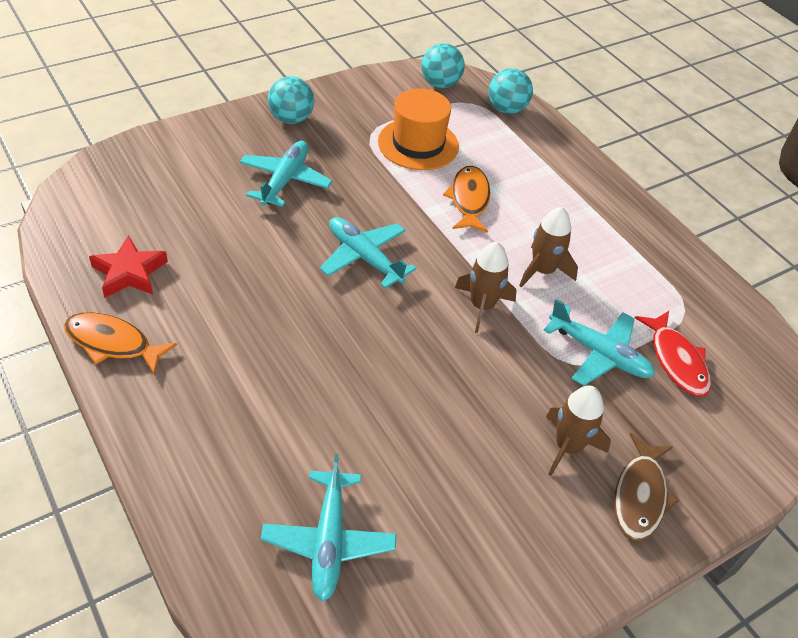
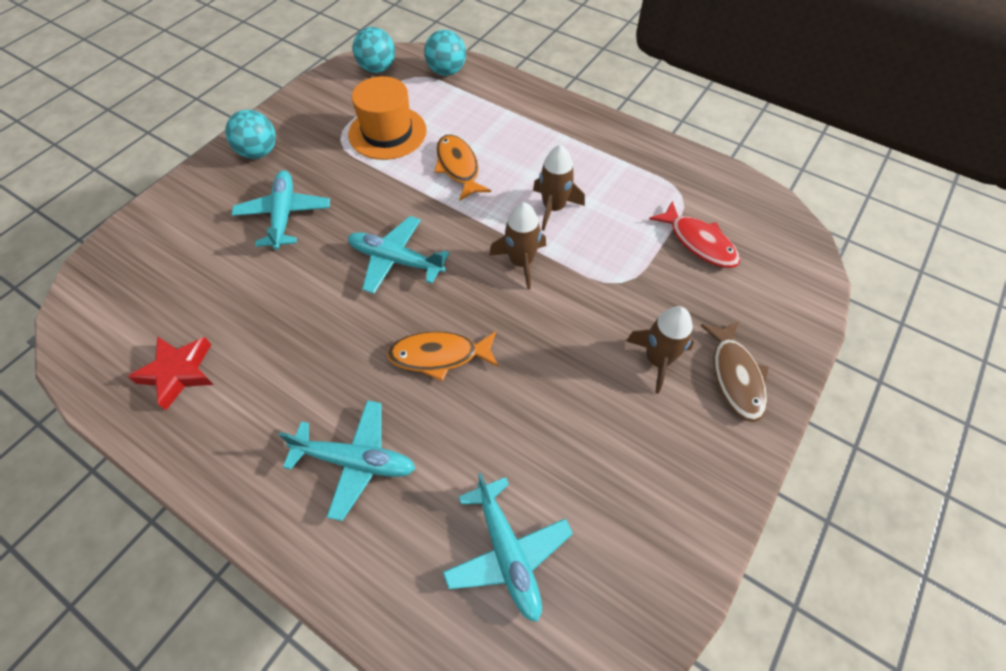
camera: 20 degrees left, 10 degrees up
(113, 343) = (199, 454): orange fish -> orange fish (439, 355)
(599, 354) = (637, 263): turquoise plane -> turquoise plane (356, 461)

